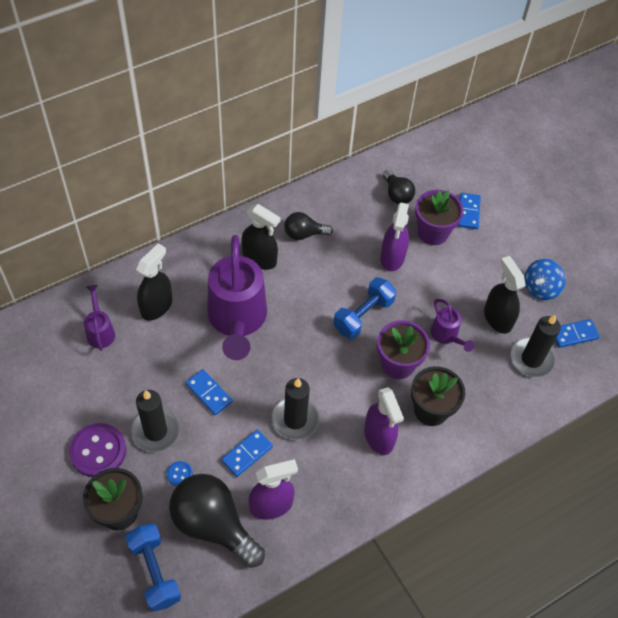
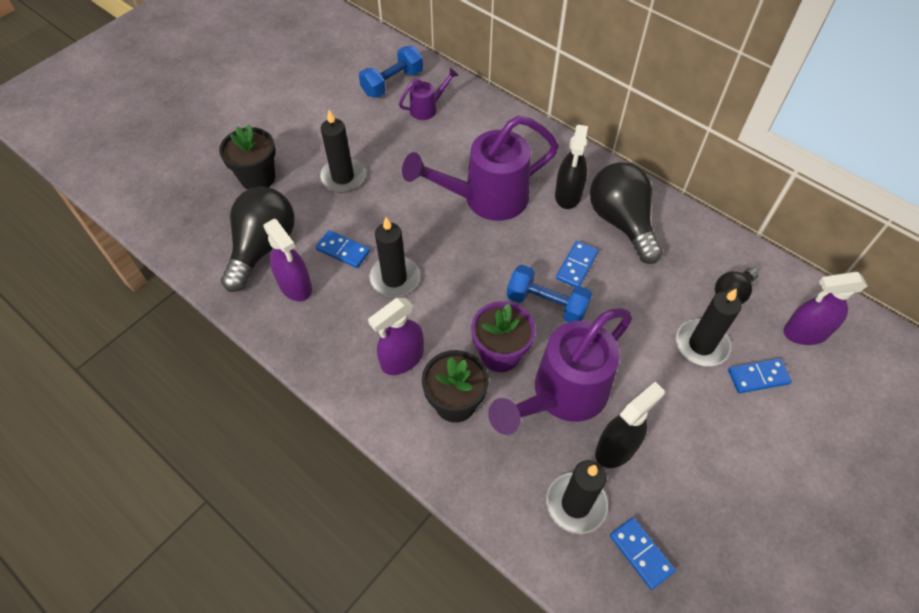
camera: 75 degrees right, 0 degrees up
(98, 451) = (310, 146): purple button -> none
(155, 572) = (209, 220): blue dumbbell -> blue dumbbell (392, 83)
(156, 306) = (472, 136): black spray bottle -> none
(179, 474) = (306, 207): blue button -> none
(209, 393) = (396, 202): blue domino -> blue domino (576, 266)
(304, 234) = (621, 222): black light bulb -> black light bulb, size x1.86
(392, 257) = (640, 312): purple spray bottle -> purple spray bottle (805, 332)
(433, 232) = (701, 345): purple flower pot -> black candle
(446, 336) = (561, 395): purple watering can -> purple watering can, size x2.16
(540, 288) = (691, 493): blue spinning top -> none

